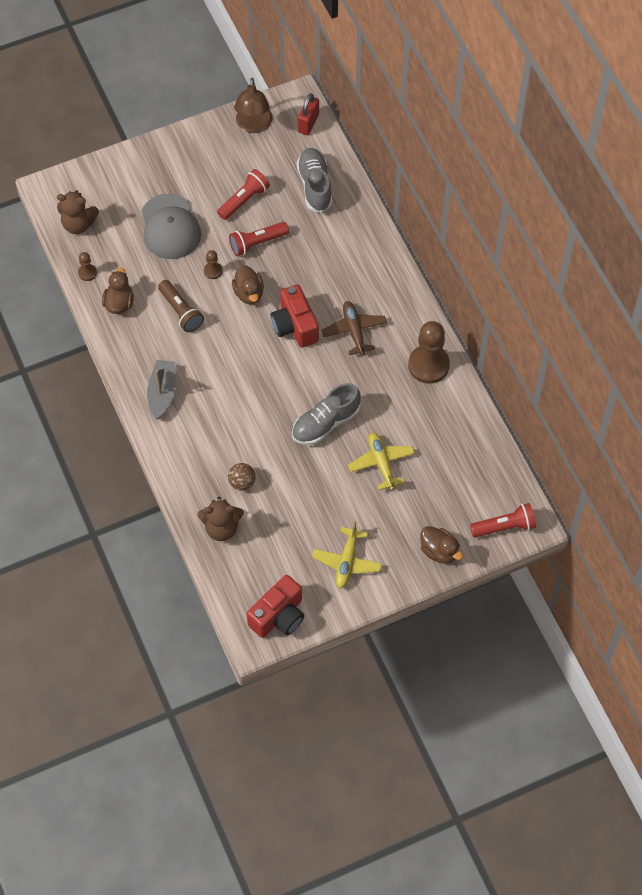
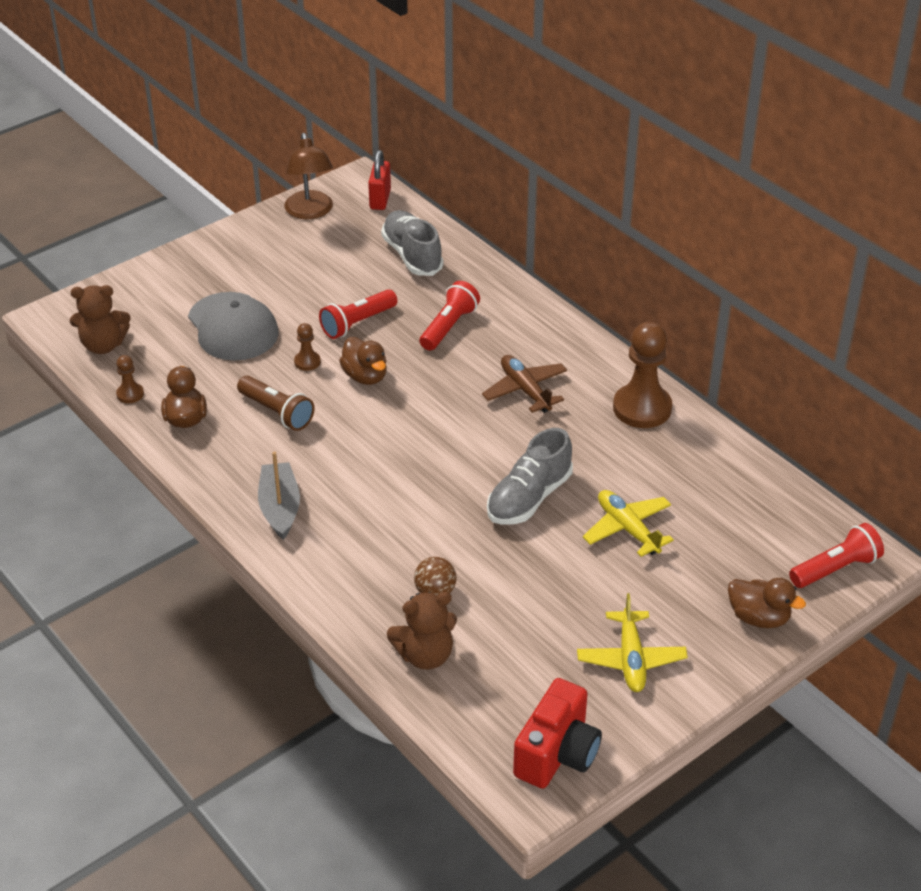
camera: 15 degrees left, 20 degrees down
(244, 200) = (324, 284): red flashlight -> red flashlight (449, 326)
(294, 326) = (442, 399): red camera -> none

